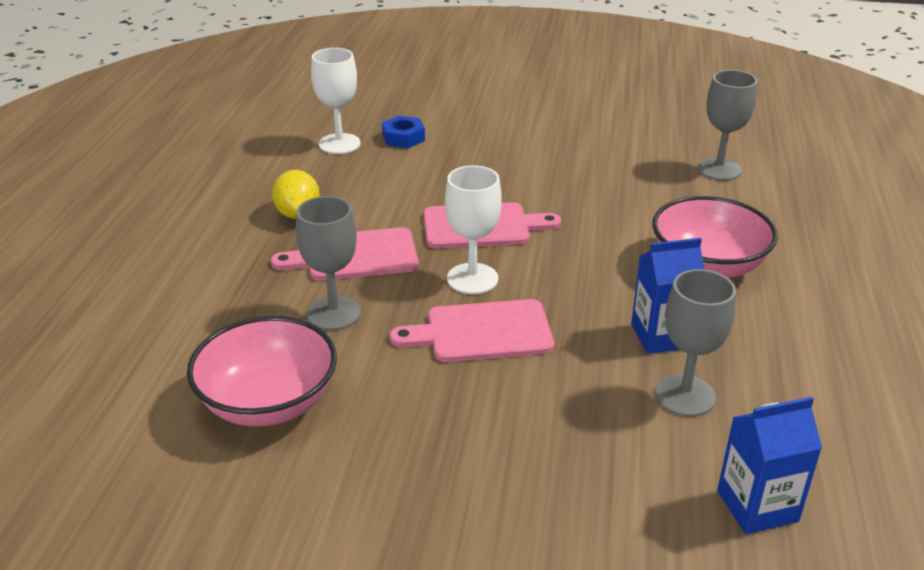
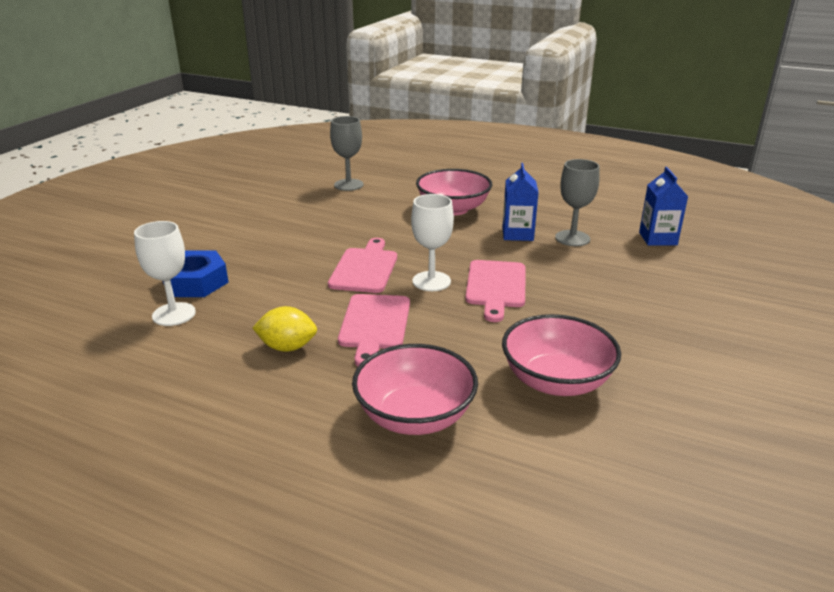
camera: 75 degrees left, 5 degrees down
(192, 309) = (415, 416): none -> pink bowl
(334, 313) = (451, 342): grey goblet -> none
(403, 138) = (195, 282): blue nut -> blue nut, size x1.58

